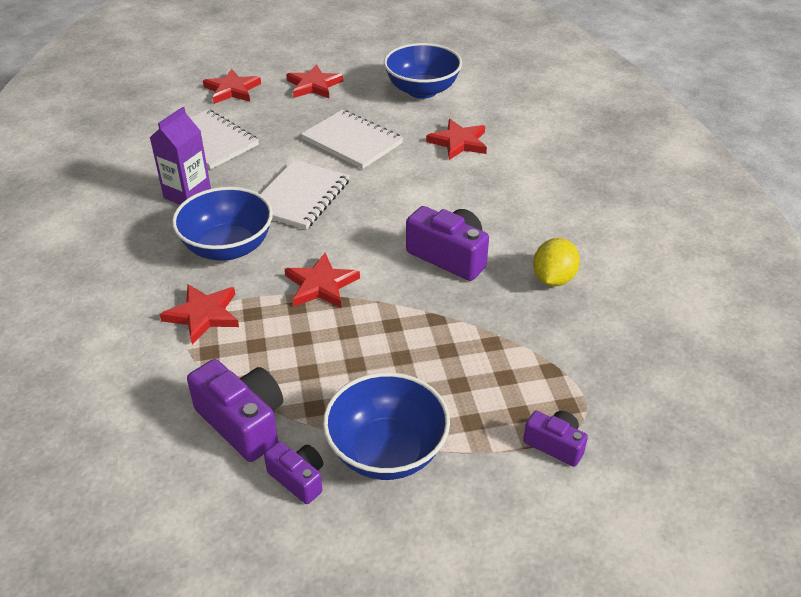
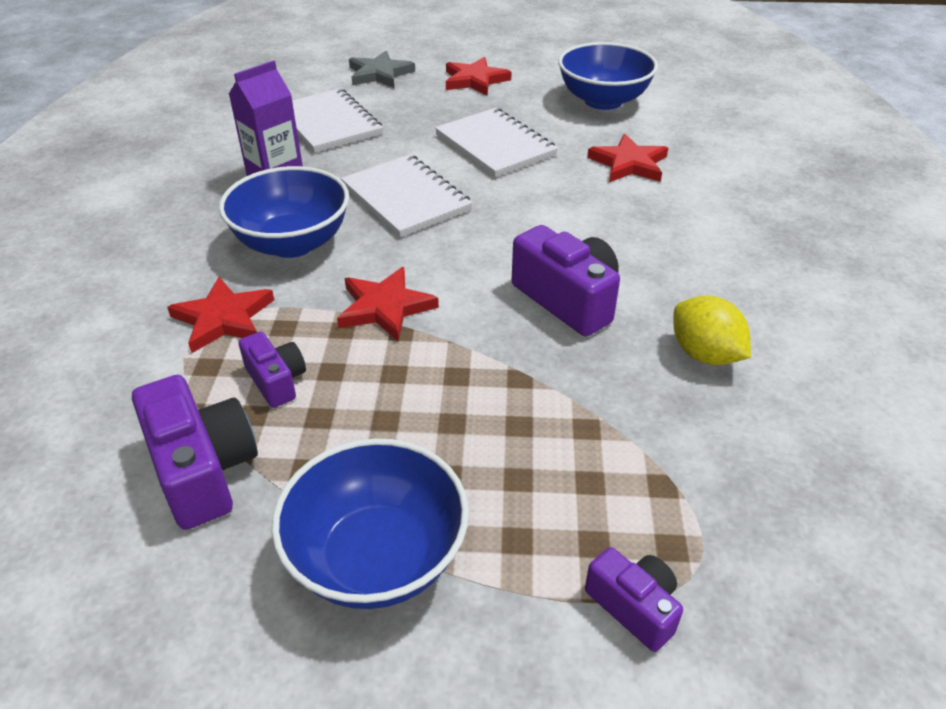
camera: 15 degrees right, 0 degrees up
(232, 90) = (379, 74): red star -> grey star
(298, 479) = (237, 570): purple camera -> purple camera (276, 381)
(300, 197) = (406, 198): white notebook -> white notebook turned 75 degrees counterclockwise
(553, 279) = (704, 354): yellow lemon -> yellow lemon turned 75 degrees counterclockwise

